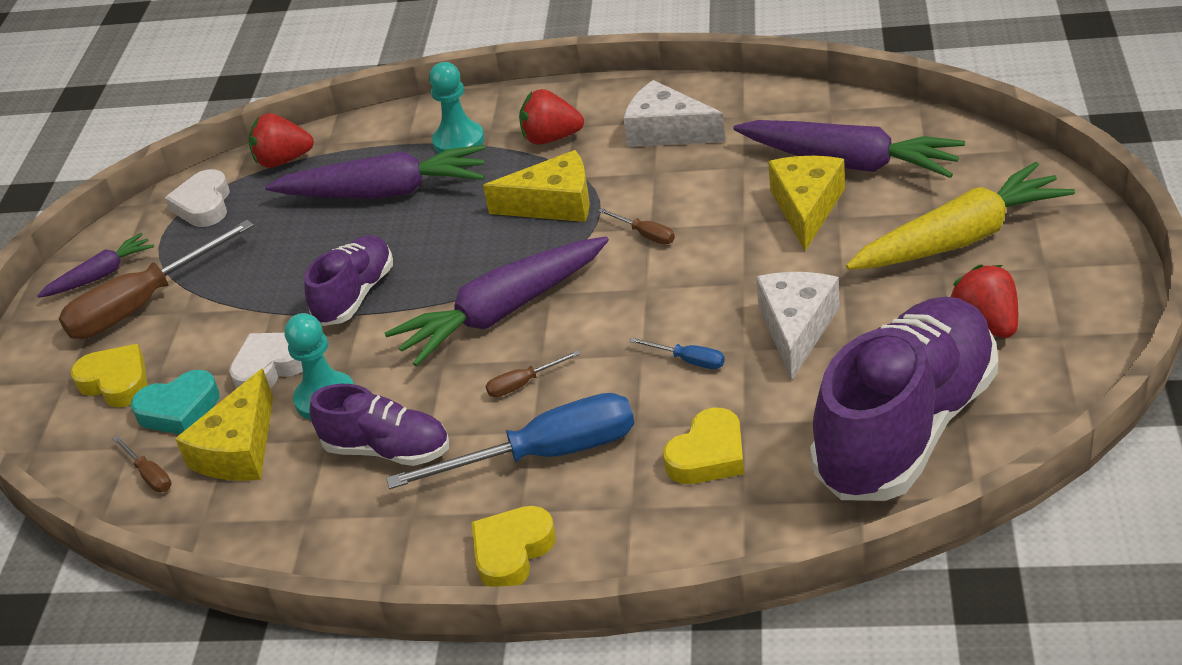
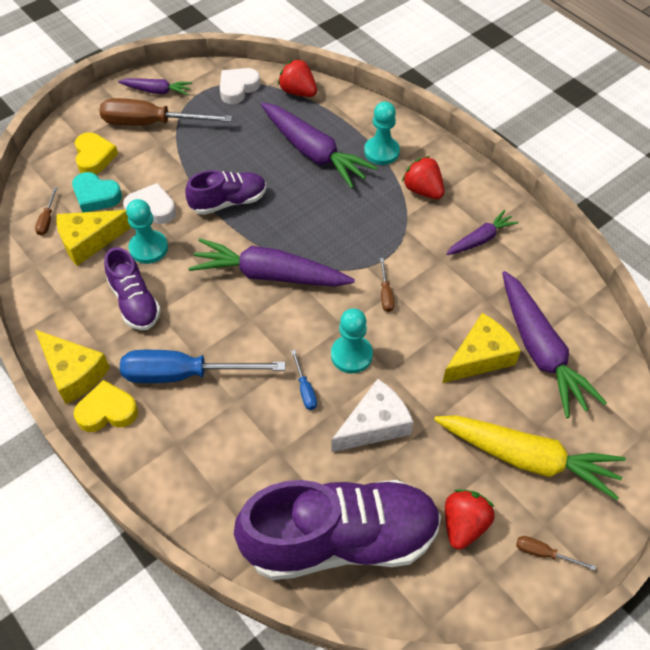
camera: 40 degrees right, 15 degrees up
(523, 384) = (226, 325): brown screwdriver -> brown screwdriver (544, 553)
(545, 454) = (184, 374): blue screwdriver -> blue screwdriver turned 150 degrees clockwise
(554, 204) = (372, 233): yellow cheese -> yellow cheese (74, 372)
(667, 131) = (480, 239): white cheese -> purple carrot
(689, 301) = (351, 355): none -> turquoise pawn
(708, 455) = (242, 452): yellow heart -> none

